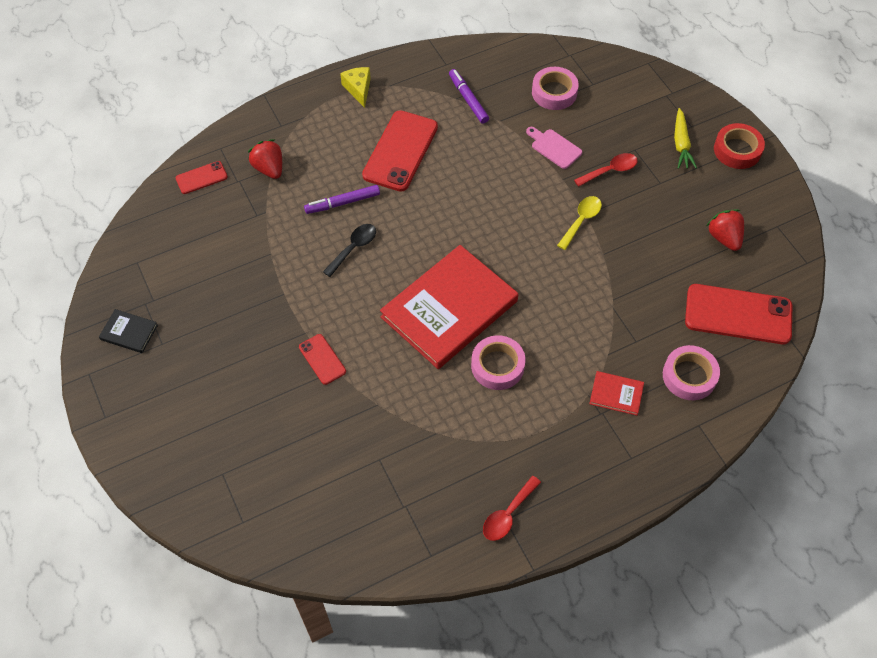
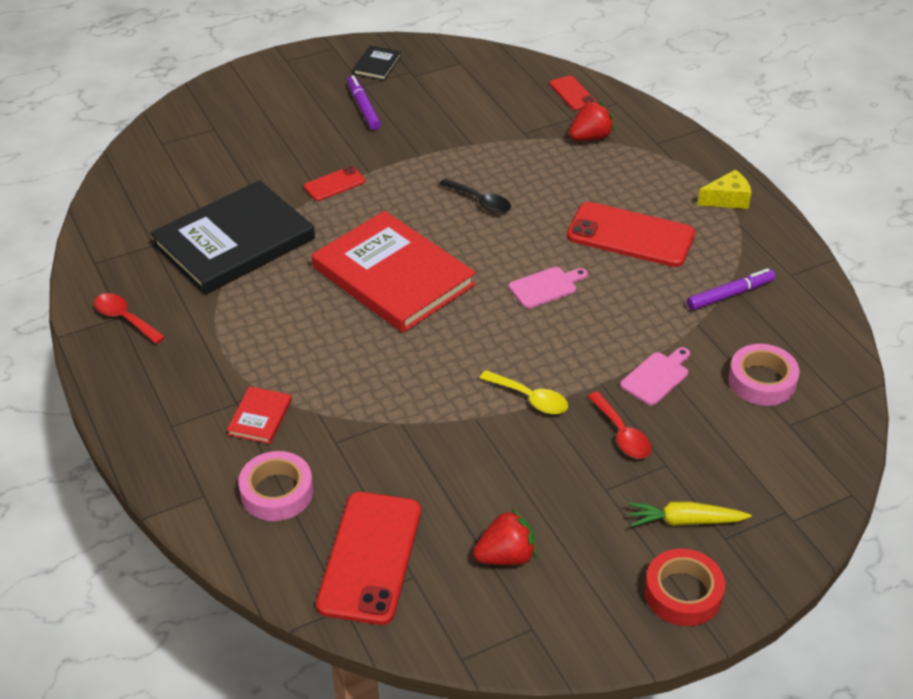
camera: 90 degrees right, 15 degrees down
(342, 203) = (545, 192): purple marker -> purple marker (363, 107)
(403, 435) = (234, 242): none -> black book
(461, 207) = (546, 287): none -> pink cutting board
(497, 366) = (312, 314): pink tape -> none

